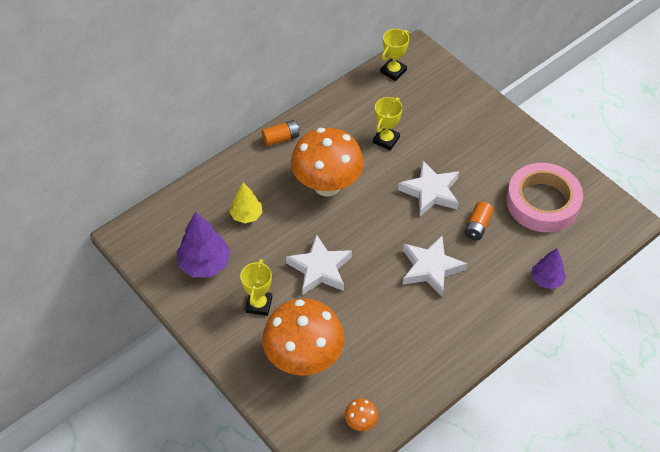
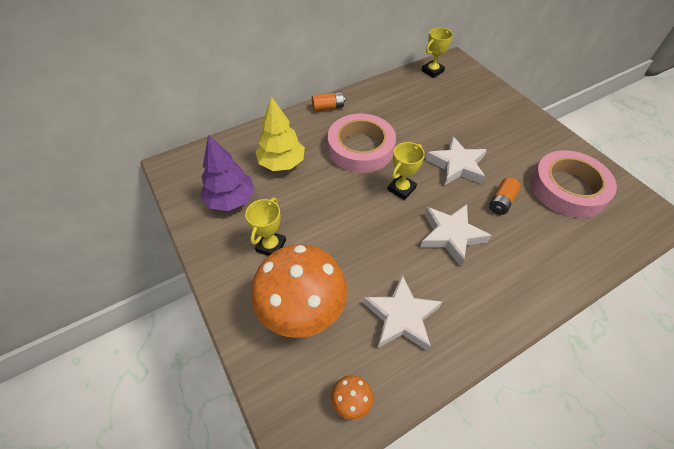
camera: 10 degrees right, 0 degrees up
(246, 215) = (282, 163): yellow tree -> yellow tree, size x1.58
(320, 269) = (339, 220): white star -> white star (401, 317)
(327, 185) = (360, 148): orange mushroom -> pink tape
(386, 140) = (420, 119): yellow trophy -> yellow trophy (401, 189)
(546, 279) = (575, 265): purple tree -> none

